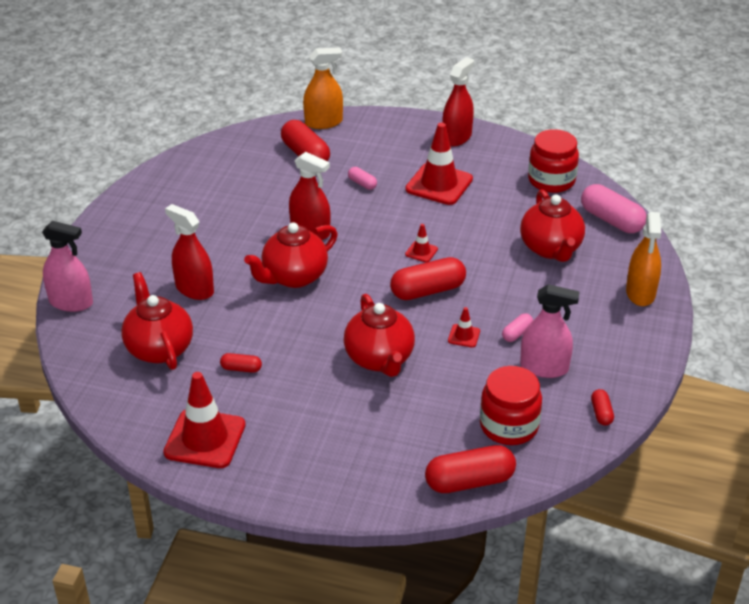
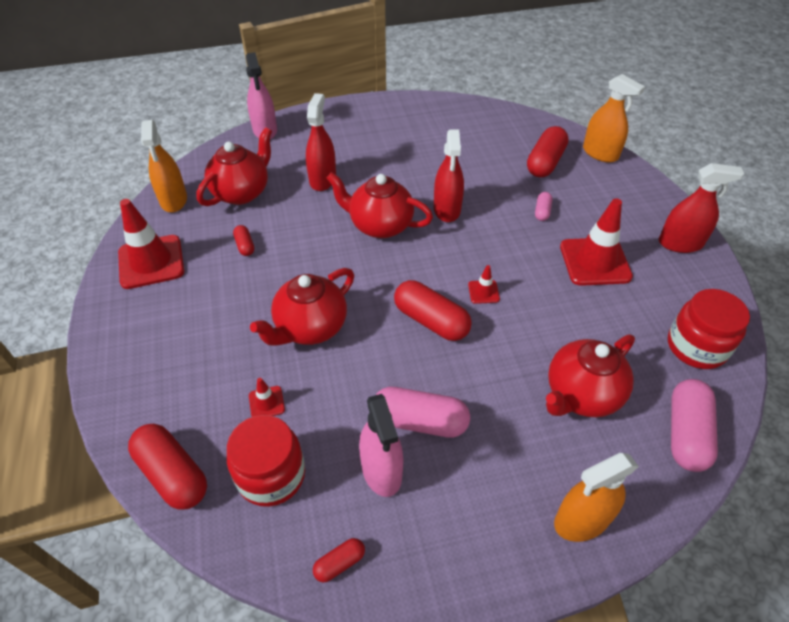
camera: 60 degrees right, 10 degrees up
(122, 400) = (174, 200): none -> orange spray bottle
(464, 336) = (385, 377): red traffic cone -> red traffic cone (266, 402)
(517, 333) = (419, 422): pink capsule -> pink capsule, size x2.01

